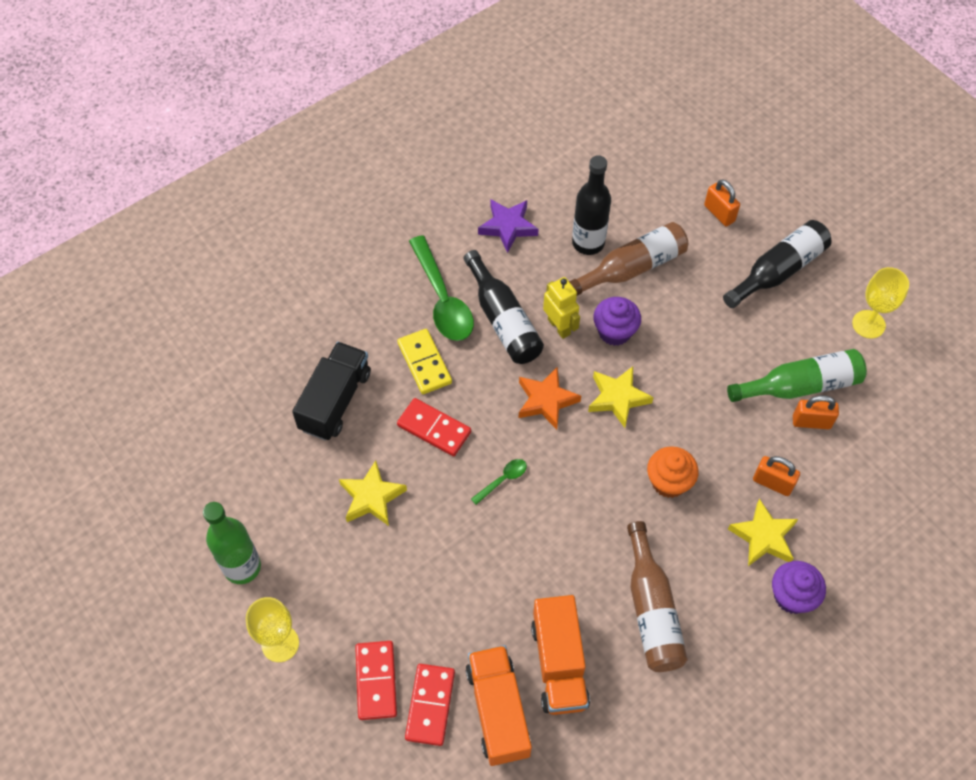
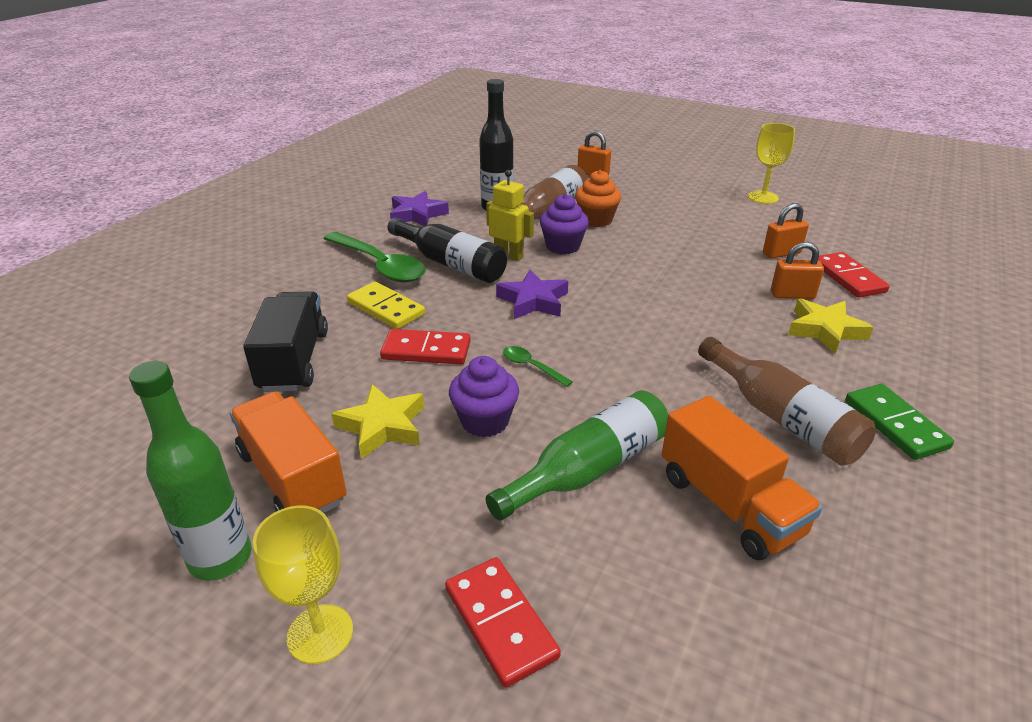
camera: 25 degrees left, 25 degrees down
(430, 705) = (600, 621): red domino -> red domino (848, 278)
(498, 711) = (698, 587): orange truck -> orange truck (292, 477)
(503, 480) = (531, 366): green spoon -> green spoon turned 75 degrees counterclockwise
(546, 401) = (533, 301): orange star -> purple star
(618, 398) = (601, 282): yellow star -> none
(668, 482) = (701, 320): orange cupcake -> orange cupcake (596, 220)
(729, 652) = (895, 424): none -> green domino
(778, 271) = (666, 189): black bottle -> none
(792, 596) = (898, 362): purple cupcake -> purple cupcake (485, 421)
(800, 386) = (749, 237): green bottle -> green bottle (588, 469)

